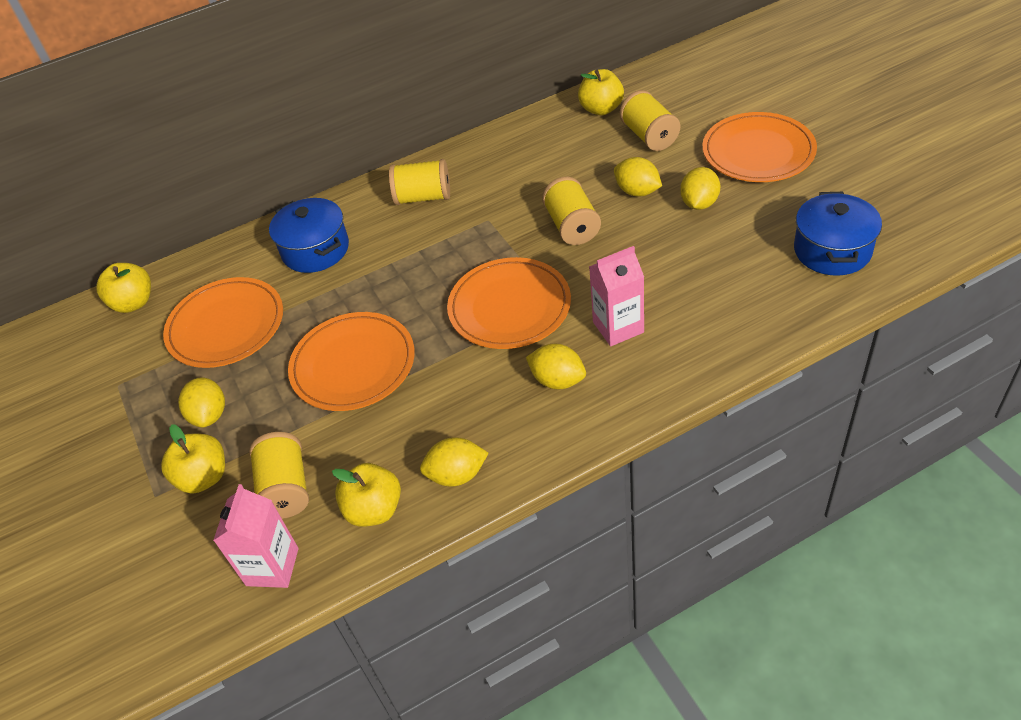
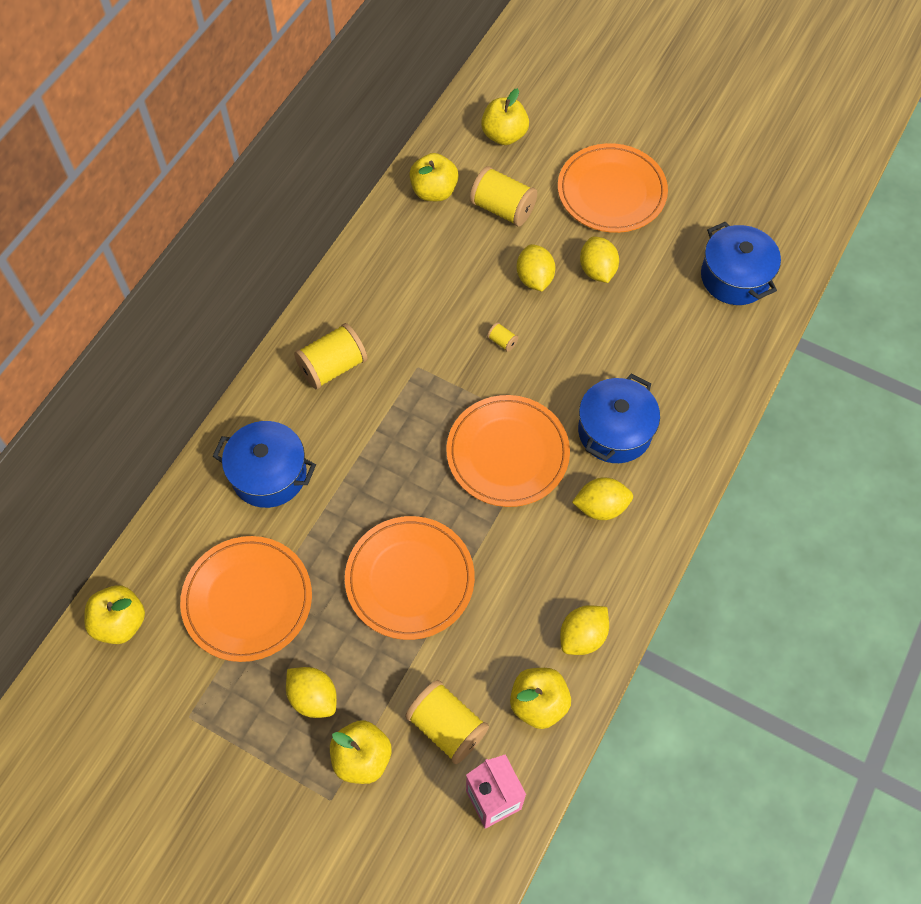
camera: 40 degrees left, 15 degrees up
(572, 226) = (502, 341): yellow spool -> yellow spool, size x0.44
(618, 327) = (614, 431): pink carton -> blue pot
(637, 191) = (534, 278): yellow lemon -> yellow lemon turned 75 degrees clockwise
(691, 88) = (504, 135): none -> yellow apple

